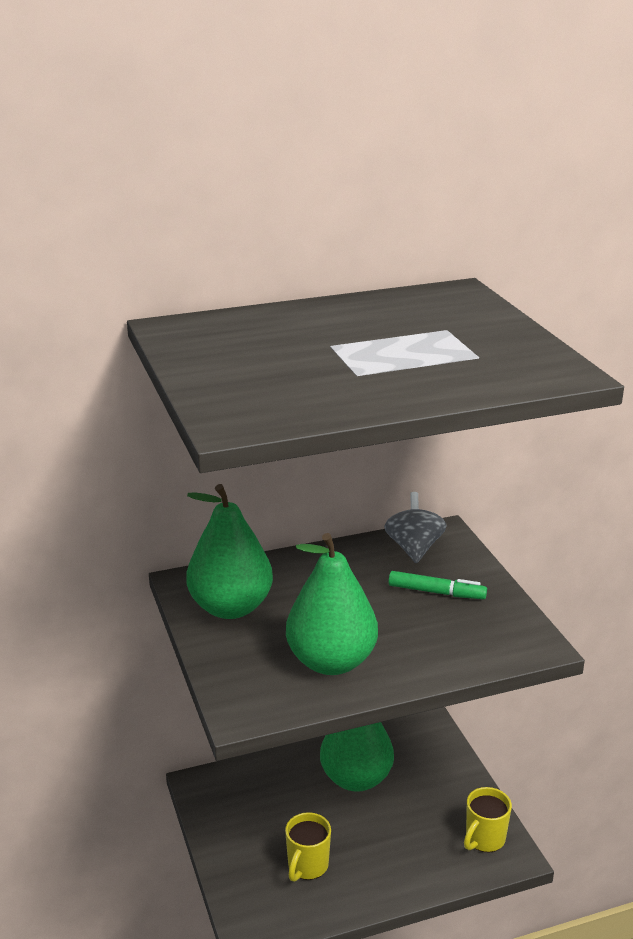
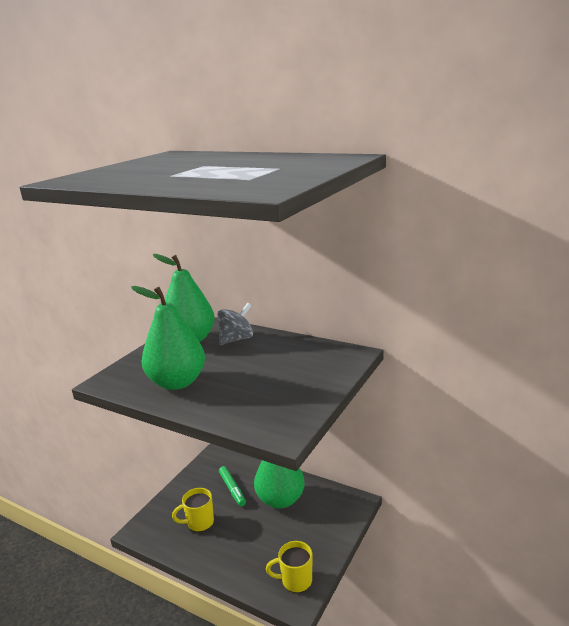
camera: 50 degrees right, 5 degrees down
(414, 548) = (322, 354): grey spinning top -> grey spinning top (236, 339)
(436, 592) = (288, 379): green marker -> green marker (232, 489)

